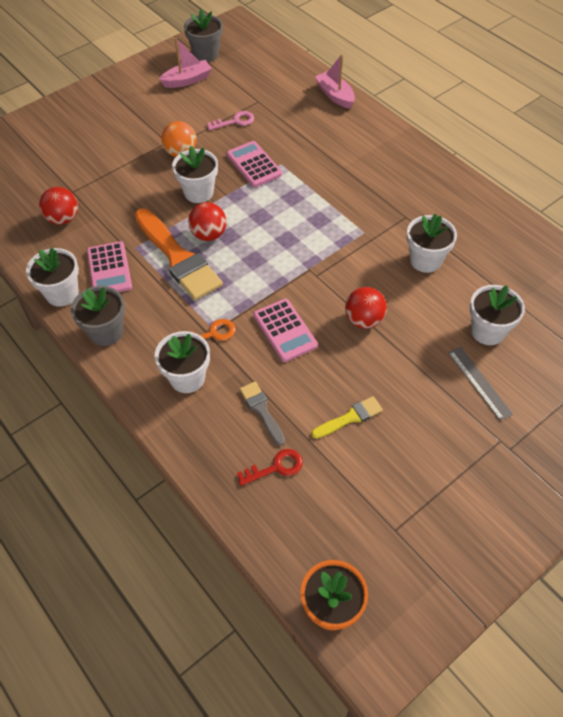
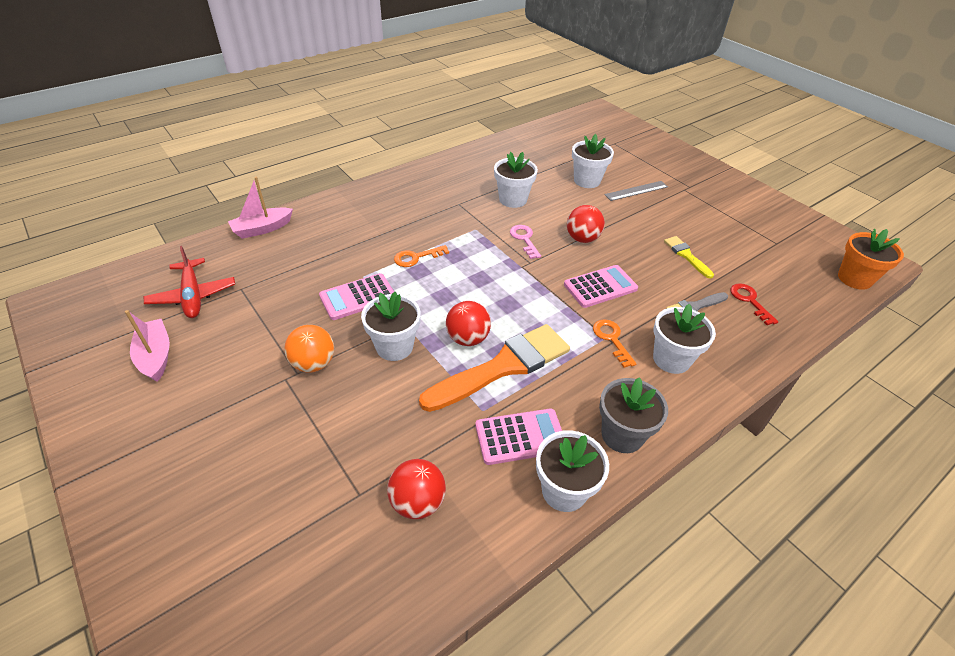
camera: 90 degrees left, 10 degrees down
(206, 54) = (105, 335): grey flower pot -> none
(235, 121) = (271, 310): pink key -> pink key (524, 239)
(247, 80) = (193, 295): none -> red plane
(311, 194) = (416, 257): none -> orange key

